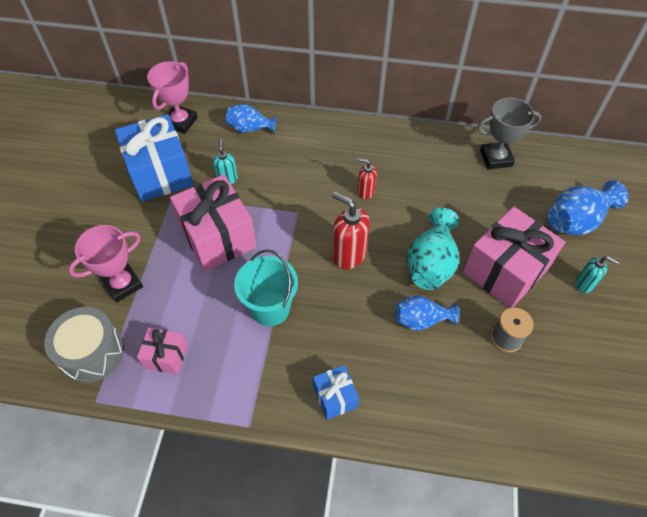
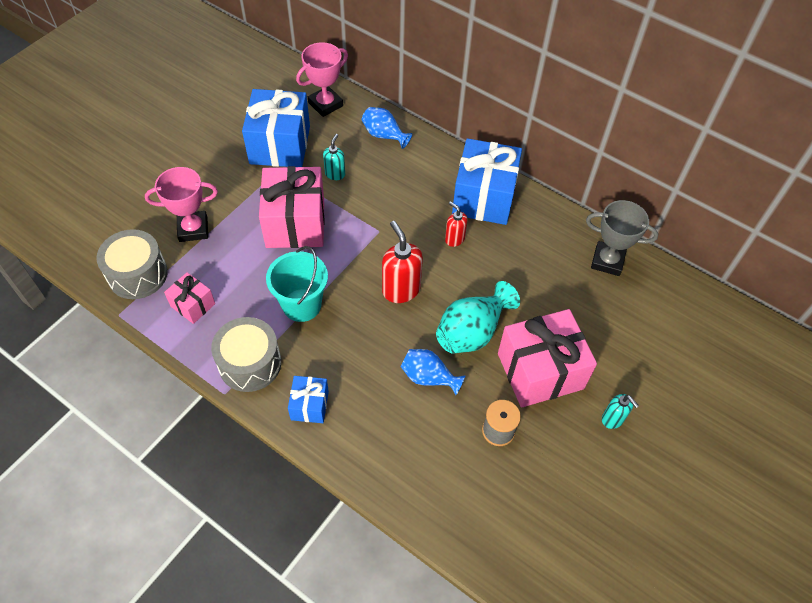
camera: 25 degrees right, 0 degrees up
(255, 385) = (250, 363): none -> grey drum
(367, 147) = (484, 197): none -> blue gift
(576, 221) = (648, 357): blue vase -> none

